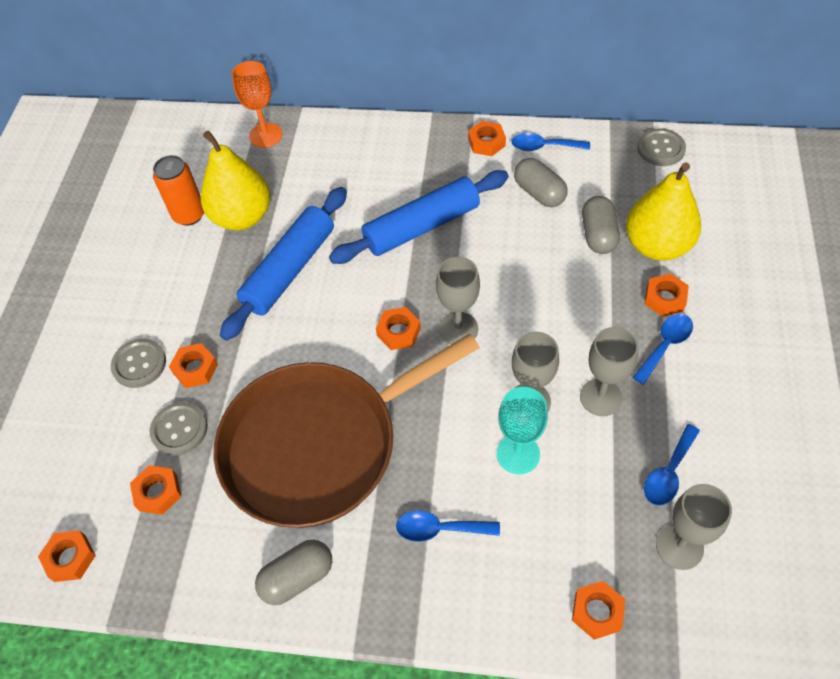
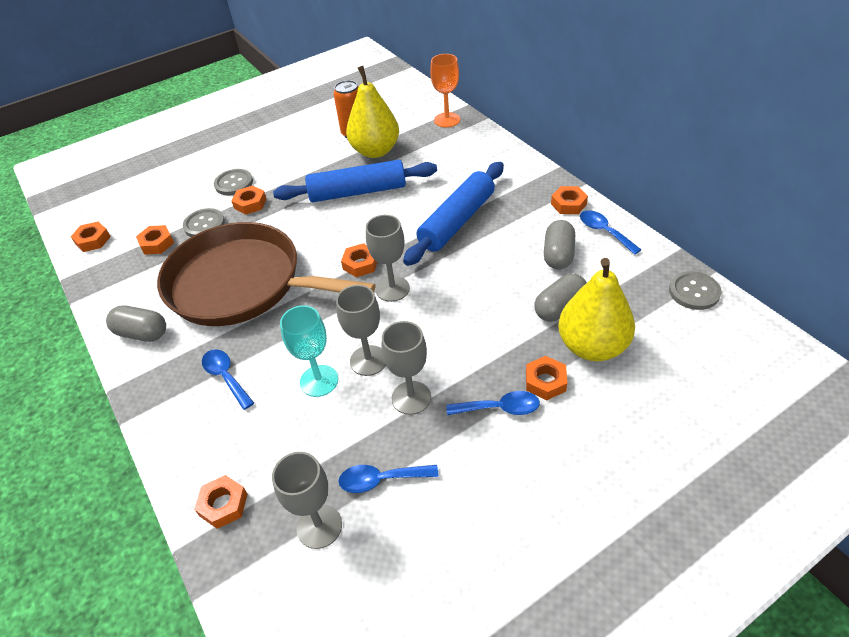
camera: 50 degrees right, 10 degrees down
(422, 226) = (457, 221): blue rolling pin -> blue rolling pin turned 75 degrees counterclockwise

